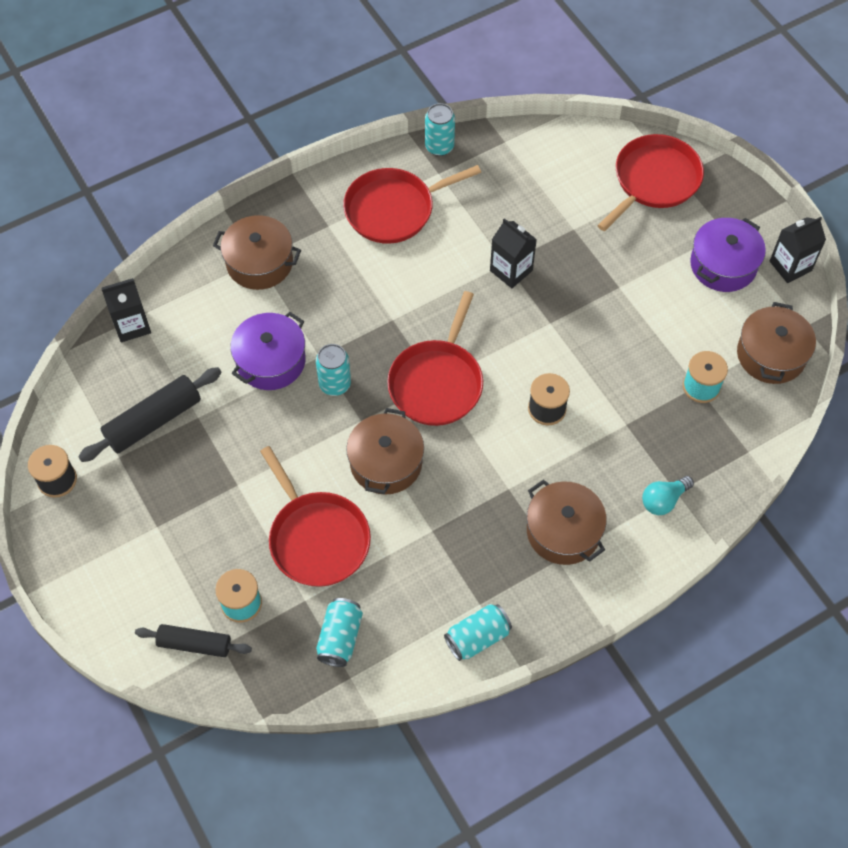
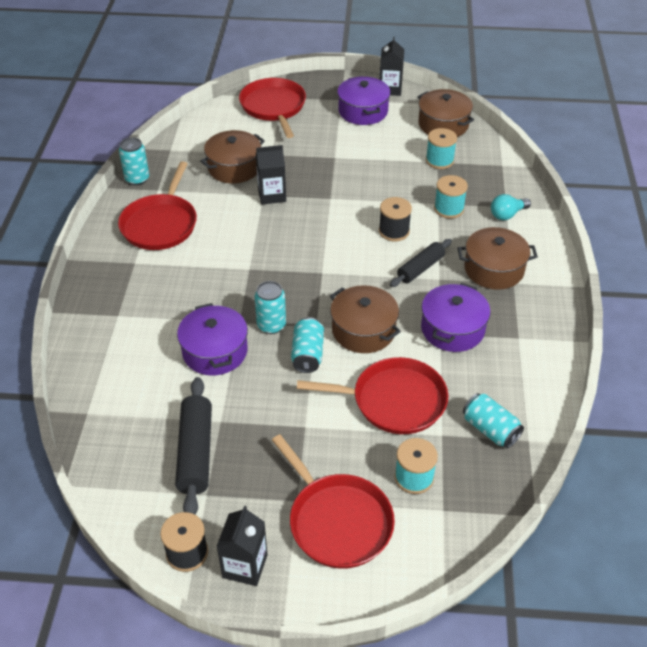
camera: 55 degrees left, 15 degrees down
(132, 325) = (91, 422): black carton -> black carton (245, 566)
(194, 644) = (428, 529): black rolling pin -> black rolling pin (420, 268)
(259, 263) = (122, 315): brown pot -> brown pot (234, 167)
(437, 382) = (323, 272): red pan -> red pan (337, 521)
(446, 538) = (452, 329): none -> purple pot
(477, 637) = (544, 352): turquoise can -> turquoise can (307, 354)
(625, 439) = (449, 209): none -> turquoise spool
(663, 500) = (507, 214): turquoise light bulb -> turquoise light bulb turned 60 degrees clockwise

